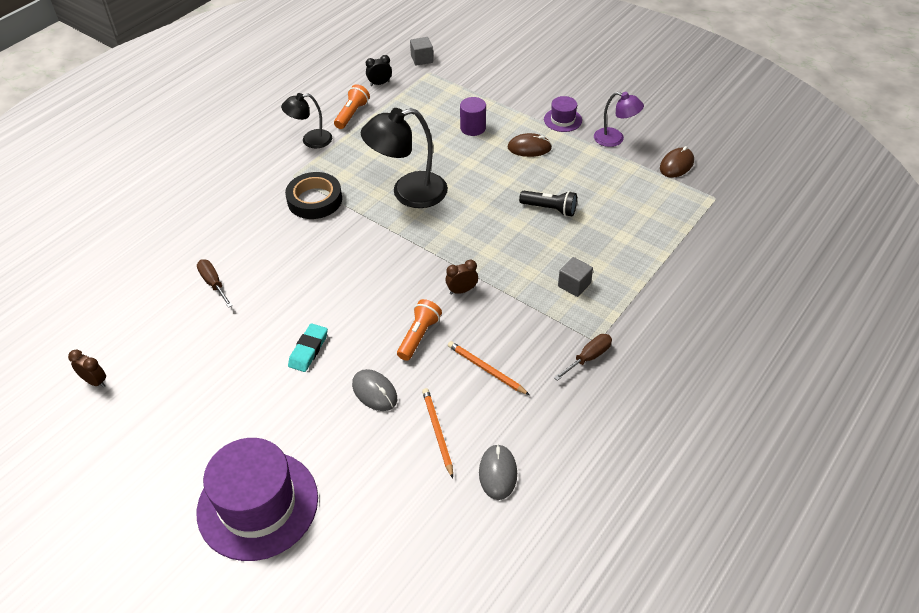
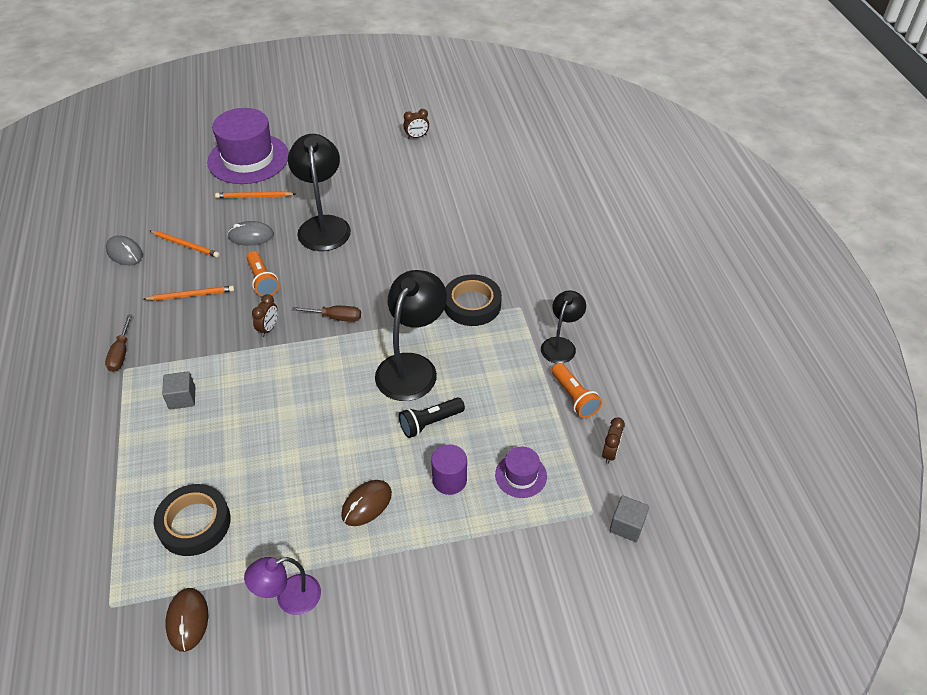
camera: 130 degrees right, 0 degrees up
(213, 283) = (441, 212): brown screwdriver -> brown screwdriver (336, 317)
(308, 350) = (323, 225): turquoise eraser -> black lamp
(317, 440) = (254, 197): none -> orange pencil
(380, 83) = (610, 453): black clock -> brown clock
(549, 209) = (272, 451): black flashlight -> black flashlight (430, 423)
(562, 120) = (374, 575): purple hat -> purple hat (521, 475)
(634, 204) = (194, 523): none -> black tape

